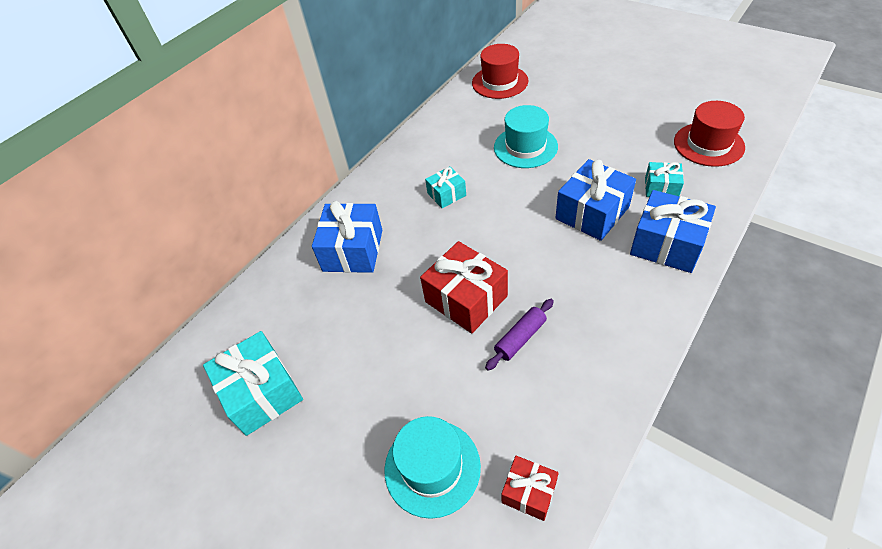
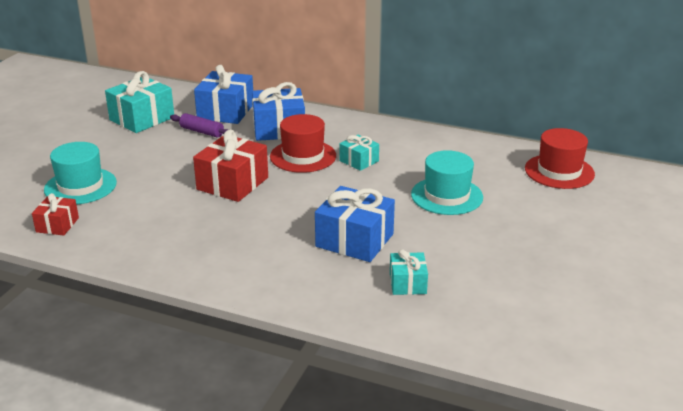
camera: 70 degrees right, 20 degrees down
(520, 338) = (193, 211): purple rolling pin -> purple rolling pin (201, 132)
(667, 244) = (318, 286): blue gift -> blue gift (225, 111)
(708, 144) = (504, 320): red hat -> red hat (303, 156)

